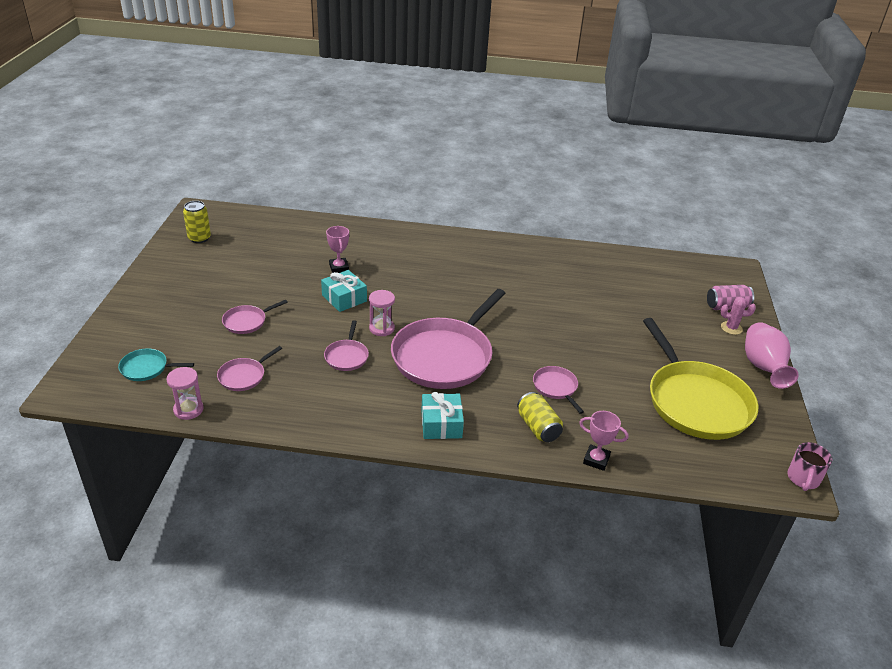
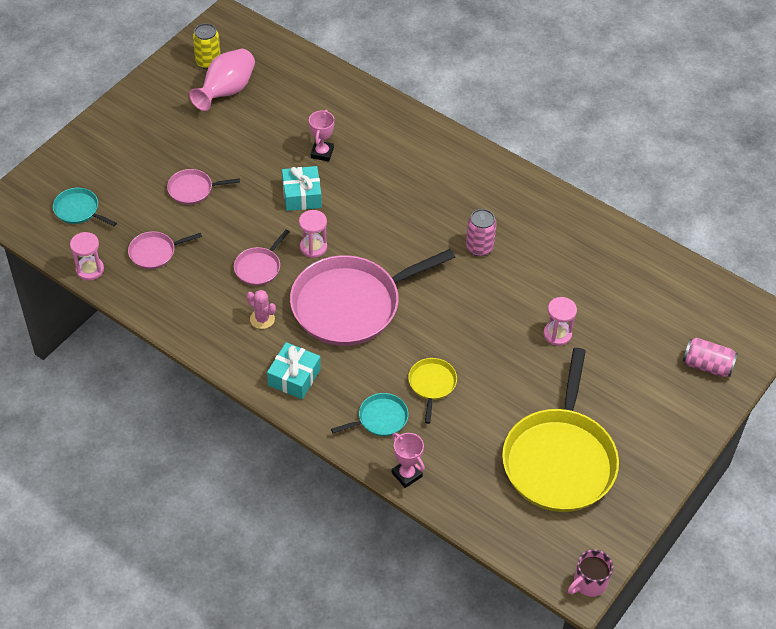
camera: 30 degrees right, 15 degrees up
(508, 289) = (479, 247): none -> pink can
(538, 427) = (380, 419): yellow can -> turquoise pan
(556, 387) = (432, 384): pink pan -> yellow pan
(613, 322) = (557, 334): none -> pink hourglass
(731, 328) = (684, 393): pink cactus -> pink cactus (262, 319)
(763, 368) = (672, 454): pink vase -> pink vase (226, 91)

